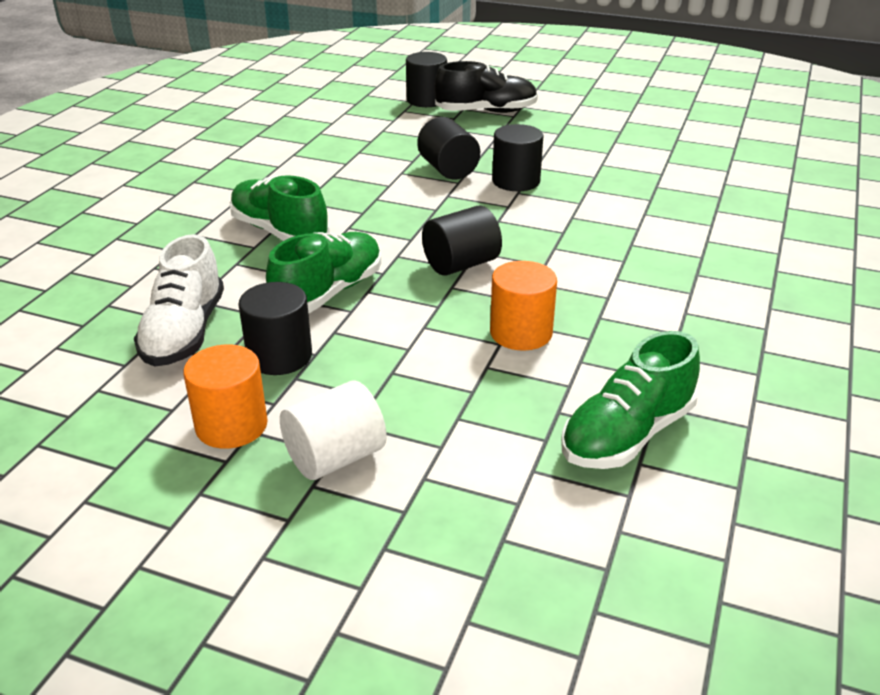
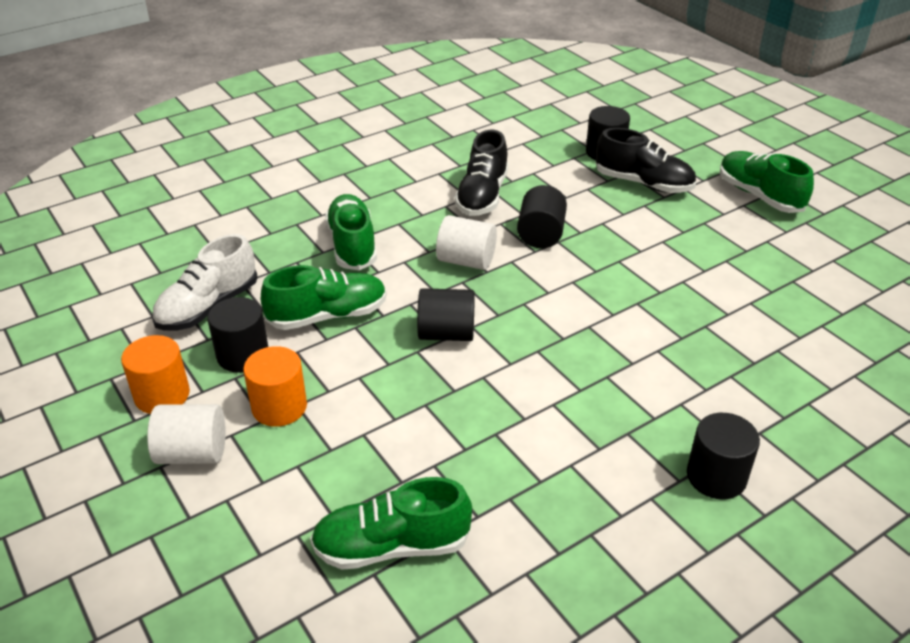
camera: 35 degrees right, 5 degrees up
(358, 158) = (482, 196): none -> black shoe
(407, 208) = (466, 261): none -> white cylinder
(516, 181) = (583, 269): black cylinder -> black cylinder (716, 476)
(521, 333) = (419, 417): orange cylinder -> orange cylinder (279, 407)
(583, 95) = (759, 195): none -> green shoe

